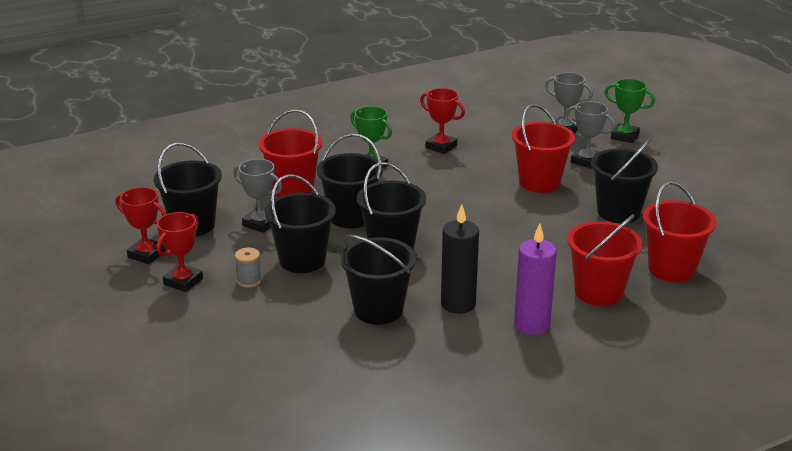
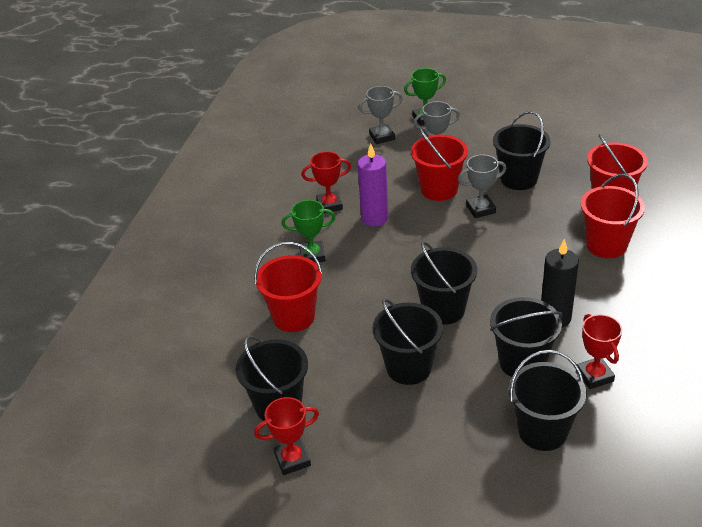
camera: 45 degrees left, 10 degrees up
(183, 281) = (363, 456): red trophy -> red trophy (594, 376)
(249, 281) = (405, 414): grey spool -> none
(260, 223) = (325, 363): grey trophy -> grey trophy (480, 209)
(351, 217) = (375, 307): black bucket -> black bucket (542, 431)
(532, 325) = (615, 297): purple candle -> purple candle (374, 218)

